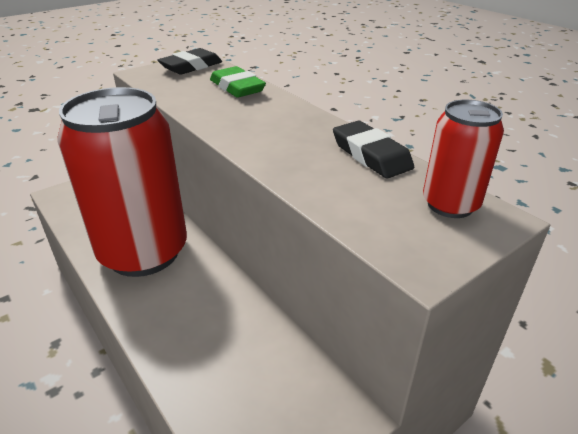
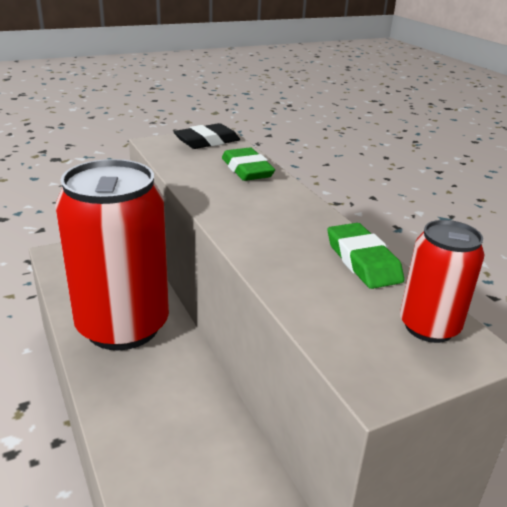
camera: 10 degrees right, 5 degrees down
(371, 155) = (363, 261): black eraser -> green eraser

